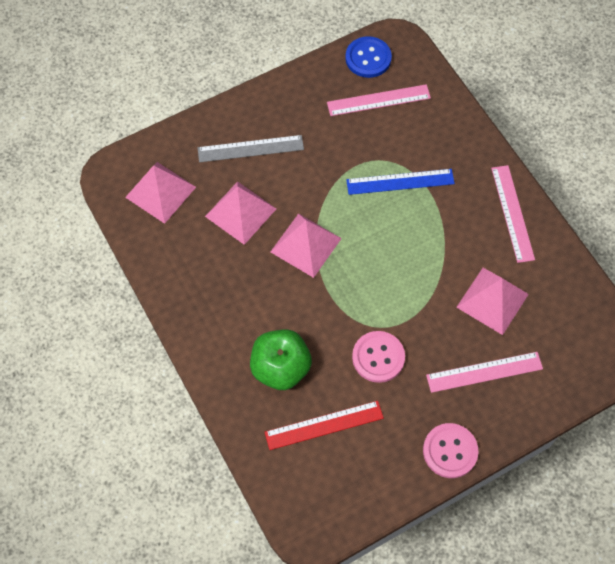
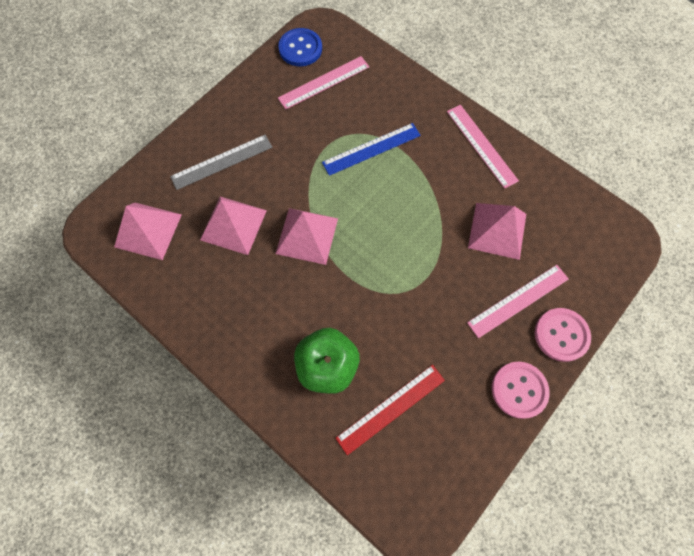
camera: 20 degrees left, 5 degrees up
(378, 357) = (416, 321): pink button -> pink button (561, 335)

